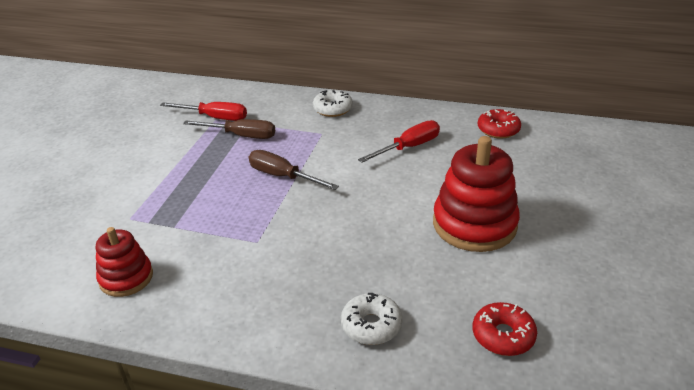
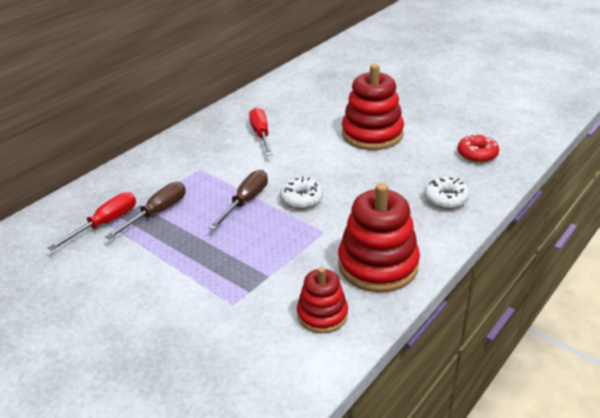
camera: 65 degrees left, 0 degrees up
(215, 297) = (378, 265): none -> red stacking toy
(283, 176) = (246, 201): brown screwdriver -> brown screwdriver turned 150 degrees clockwise
(332, 109) = (167, 155): white donut -> white donut (301, 199)
(498, 130) = (274, 95): red donut -> none

